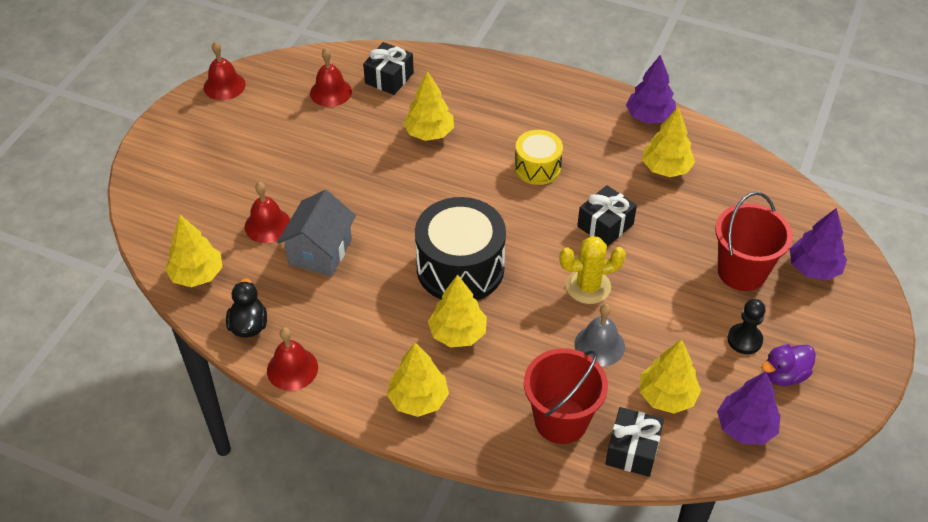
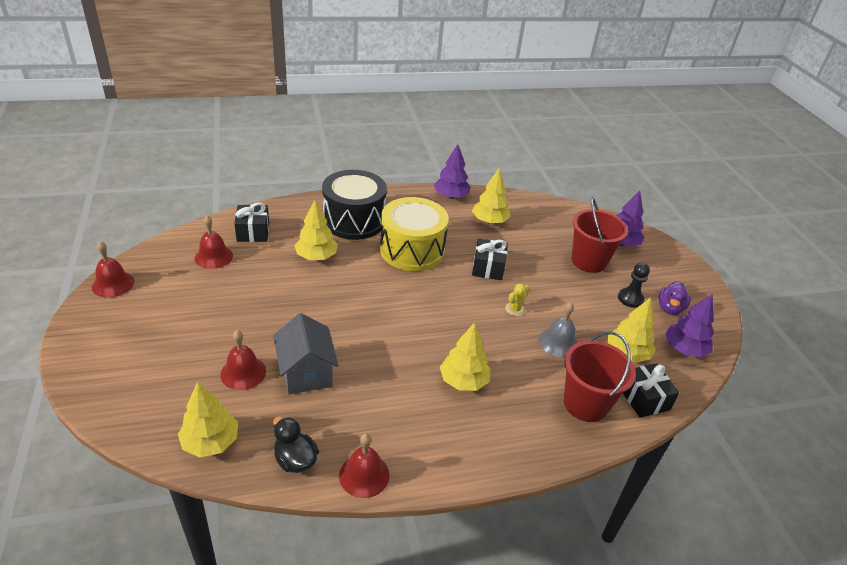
camera: 40 degrees left, 10 degrees down
(418, 399) = (481, 443): yellow tree -> none
(460, 268) = (422, 335): black drum -> black drum (354, 220)
(537, 167) = (412, 250): yellow drum -> yellow drum, size x1.76
(588, 286) = (515, 309): yellow cactus -> yellow cactus, size x0.58

